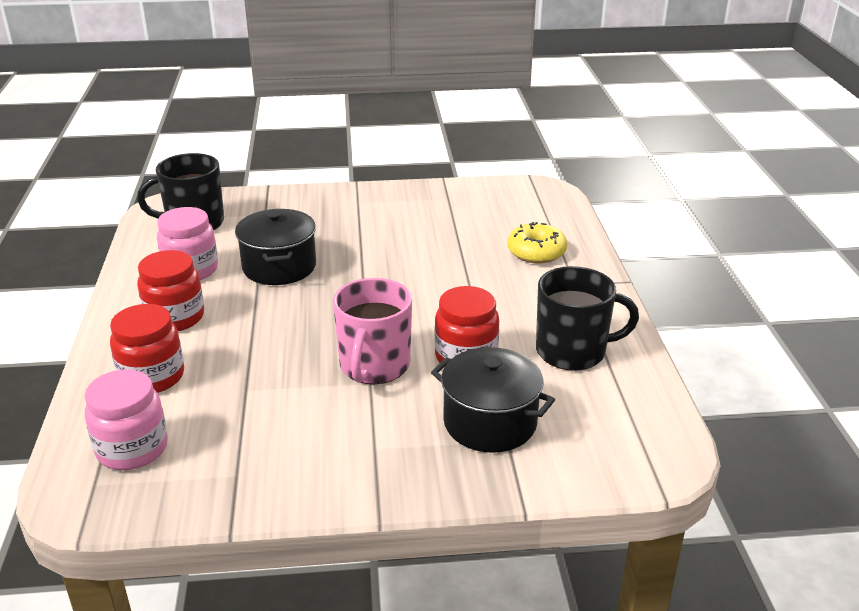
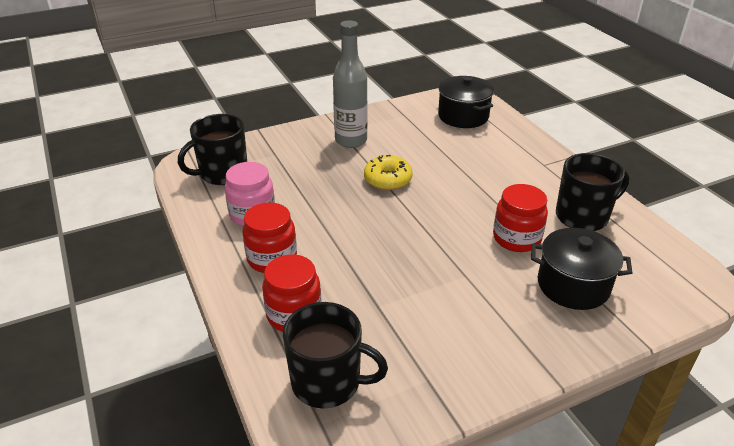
camera: 20 degrees left, 5 degrees up
(132, 449) = (328, 382): pink jar -> black mug
(279, 267) = (322, 196): black pot -> black pot (463, 116)
(361, 215) = (351, 141): none -> grey bottle
(374, 366) = (458, 261): pink mug -> none
(536, 252) = (499, 146): yellow donut -> yellow donut (387, 180)

